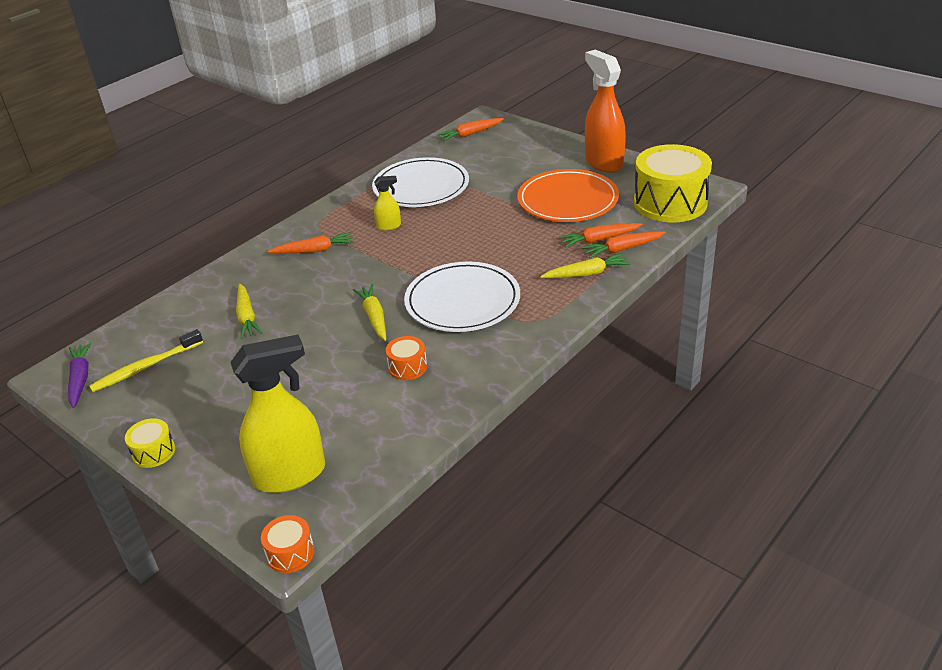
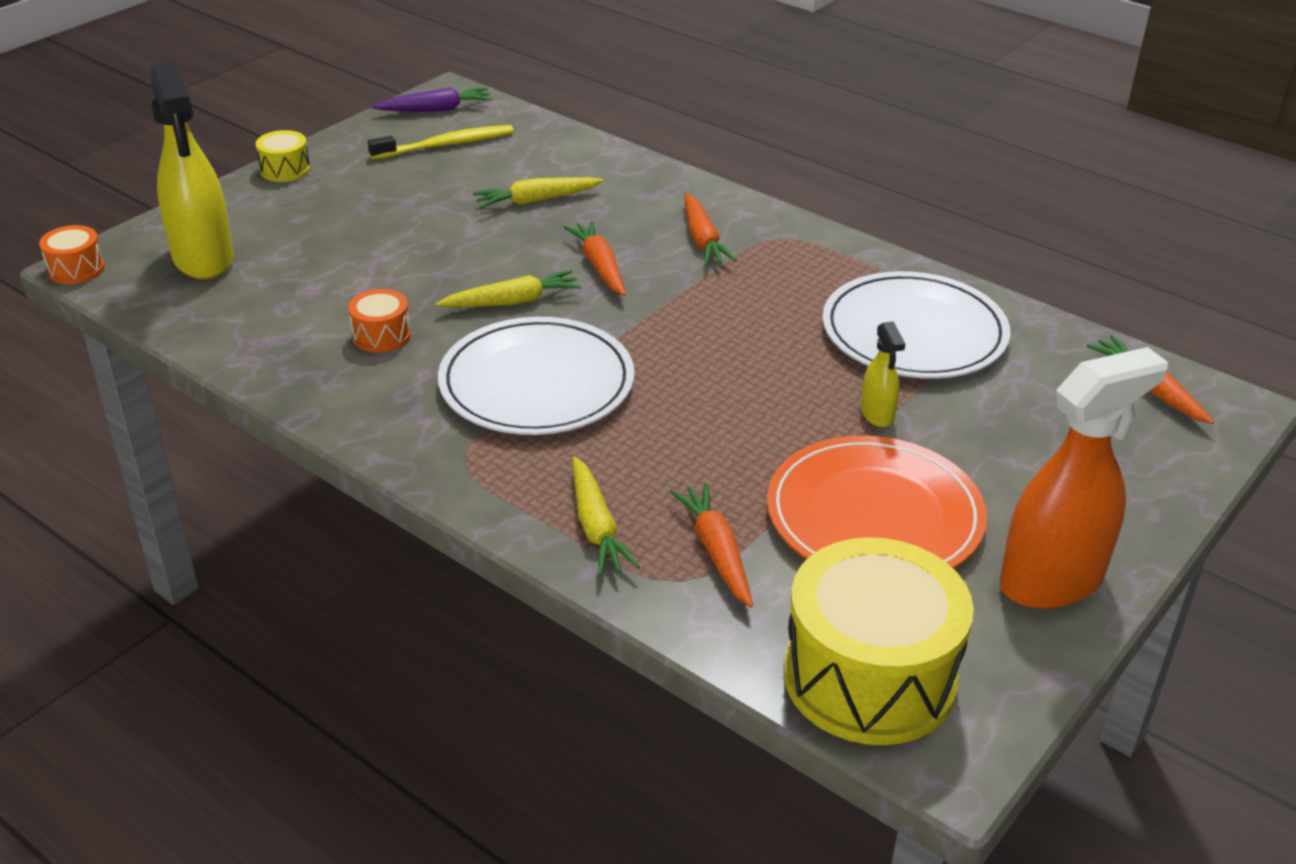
camera: 85 degrees right, 0 degrees up
(145, 367) = (446, 145): yellow toothbrush -> yellow toothbrush turned 105 degrees clockwise
(389, 226) = (774, 304): yellow spray bottle -> yellow spray bottle (877, 414)
(622, 249) = (678, 582): orange carrot -> orange carrot (599, 266)

